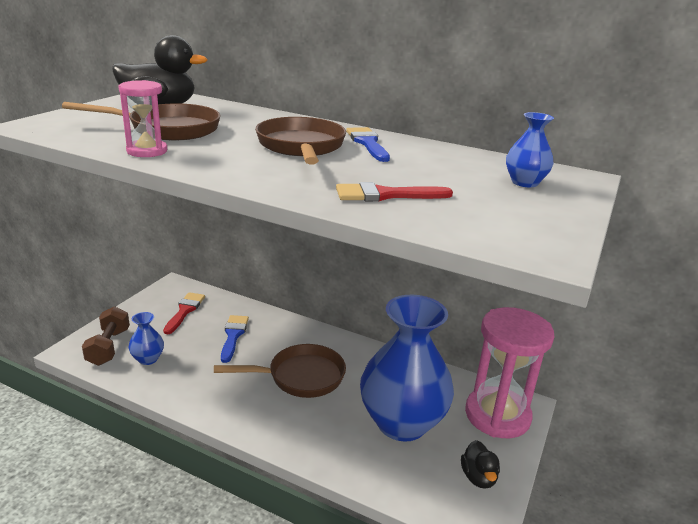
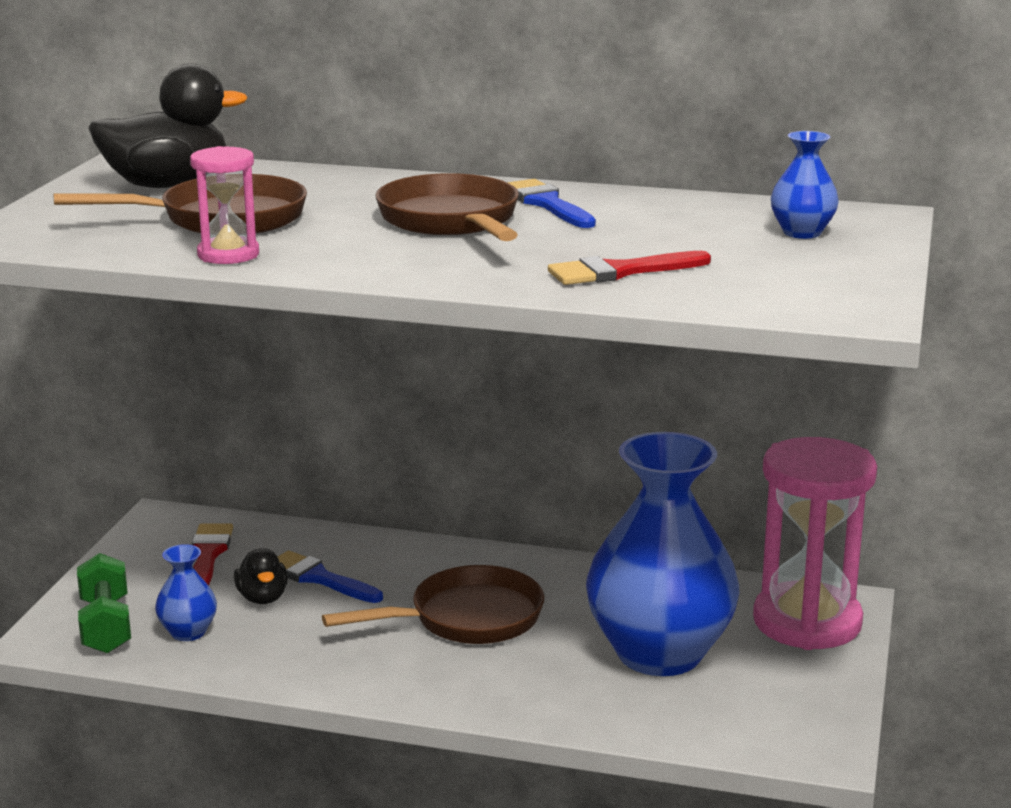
camera: 10 degrees left, 5 degrees down
(108, 347) = (105, 626): brown dumbbell -> green dumbbell
(233, 335) = (319, 578): blue brush -> blue brush turned 45 degrees counterclockwise
(478, 477) = (800, 701): black duck -> black duck (262, 598)

